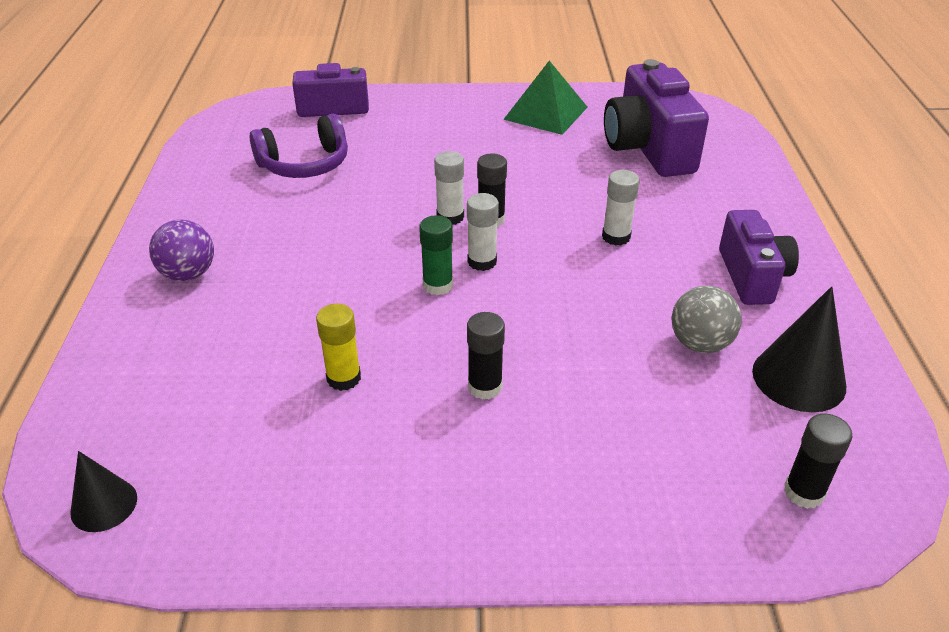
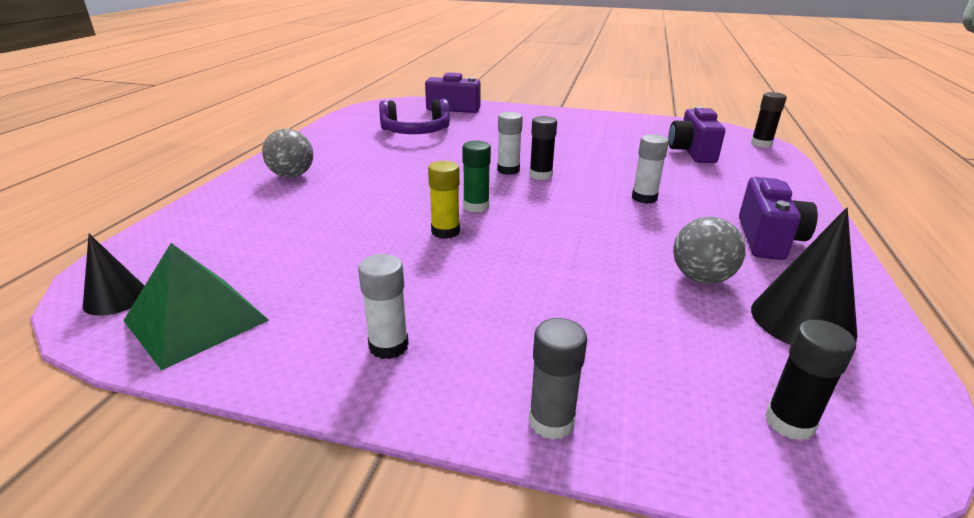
camera: 15 degrees right, 10 degrees down
(188, 274) = (292, 175): purple ball -> grey ball
(343, 378) = (364, 250): yellow glue stick -> yellow glue stick (445, 231)
(482, 261) = (520, 197): white glue stick -> white glue stick (388, 346)
(485, 387) = (480, 275): black glue stick -> black glue stick (761, 144)
(546, 113) = (613, 126): green pyramid -> green pyramid (196, 320)
(614, 540) = (551, 421): none -> grey glue stick
(648, 148) = (692, 152): purple camera -> purple camera, size x0.65

